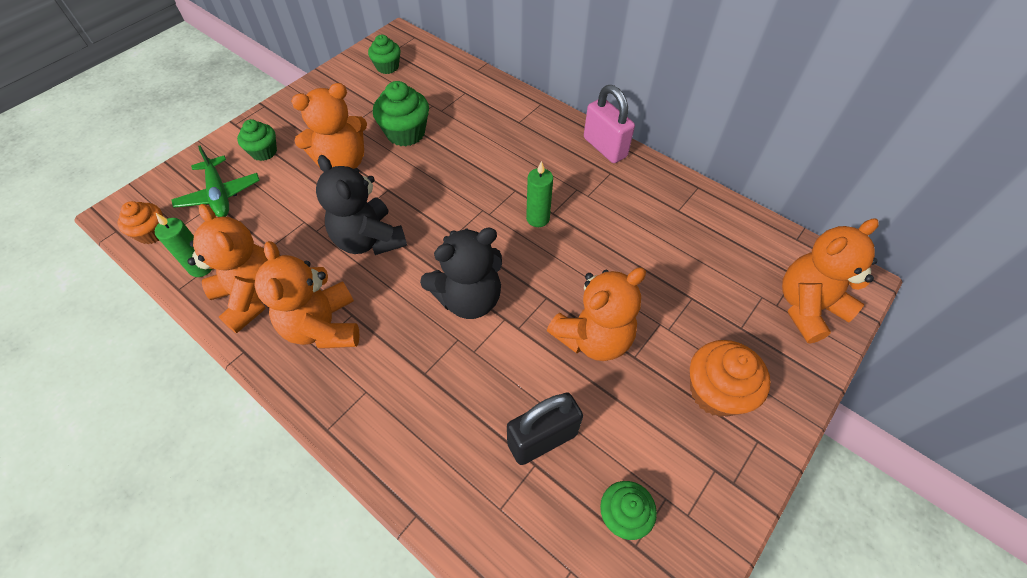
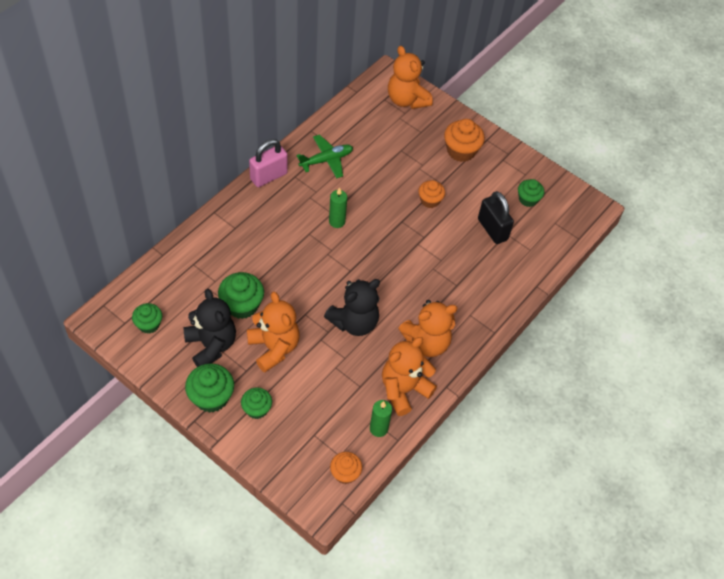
camera: 95 degrees left, 0 degrees up
(219, 194) = (305, 433): green plane -> green plane (326, 160)
(288, 116) = (211, 397): none -> green cupcake
(469, 298) = (403, 262): black teddy bear -> black teddy bear (211, 345)
(593, 338) = (430, 200): orange teddy bear -> orange cupcake

